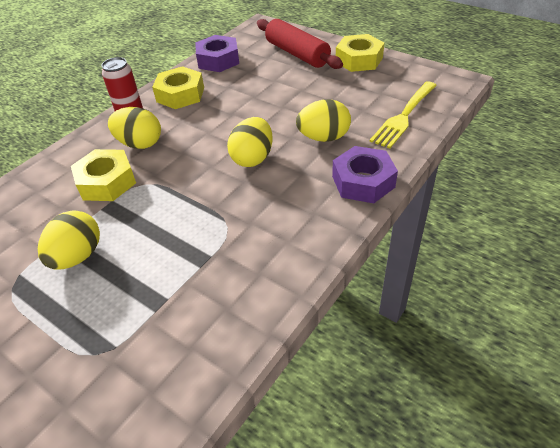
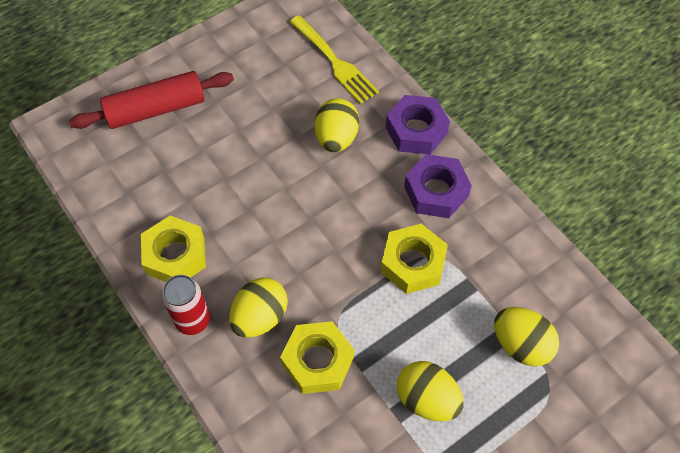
camera: 75 degrees left, 15 degrees up
(218, 60) = (115, 196): purple nut -> purple nut (436, 191)
(252, 158) = (340, 209): yellow egg -> yellow egg (521, 344)
(359, 60) = (208, 57): yellow nut -> yellow nut (412, 263)

